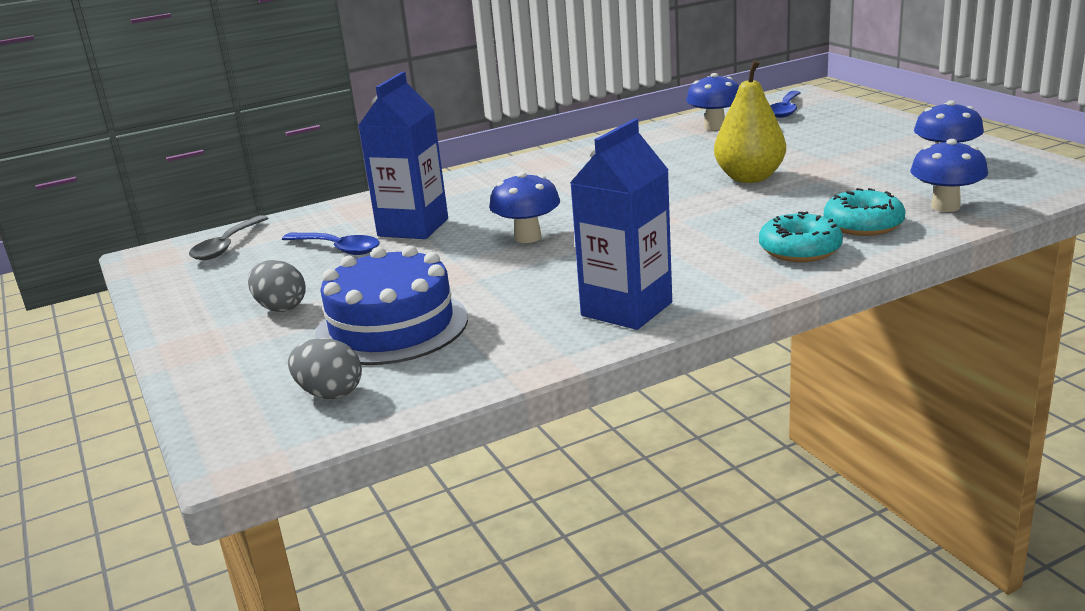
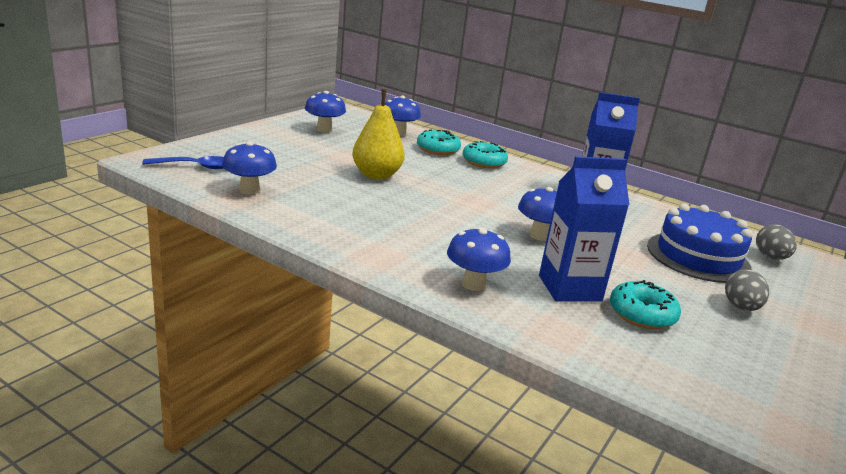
camera: 125 degrees left, 0 degrees up
(226, 246) = (715, 390): grey spoon -> none
(338, 249) = (642, 314): blue spoon -> turquoise donut
(461, 190) = (473, 284): none -> blue mushroom

